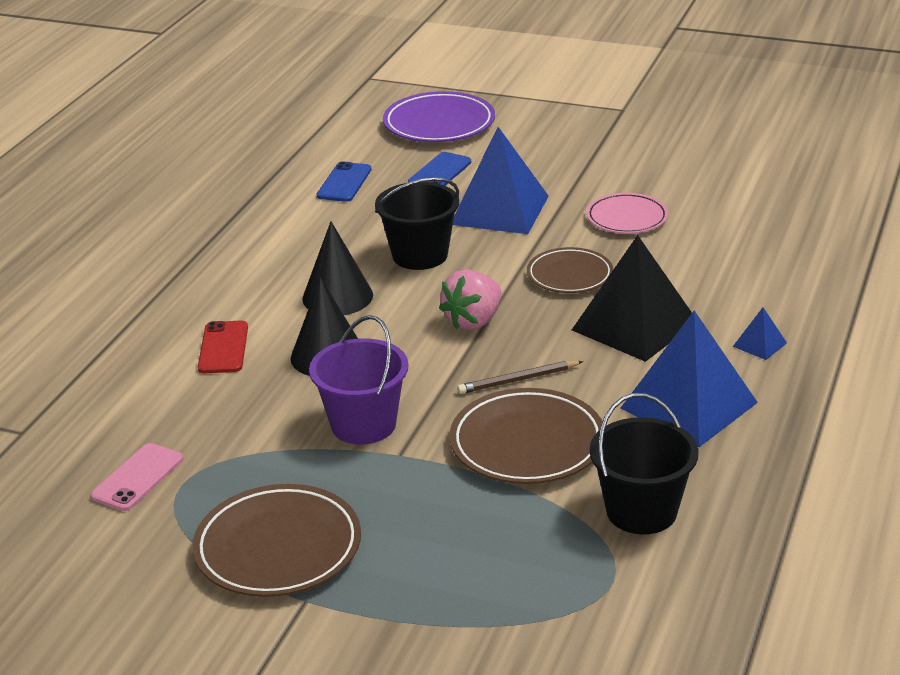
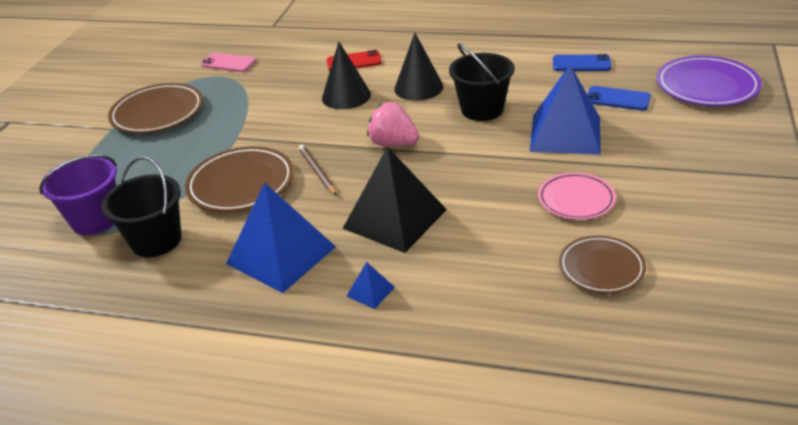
camera: 85 degrees right, 5 degrees up
(363, 424) = (269, 120): purple bucket -> purple bucket (95, 219)
(569, 275) = (468, 179): brown plate -> brown plate (601, 268)

